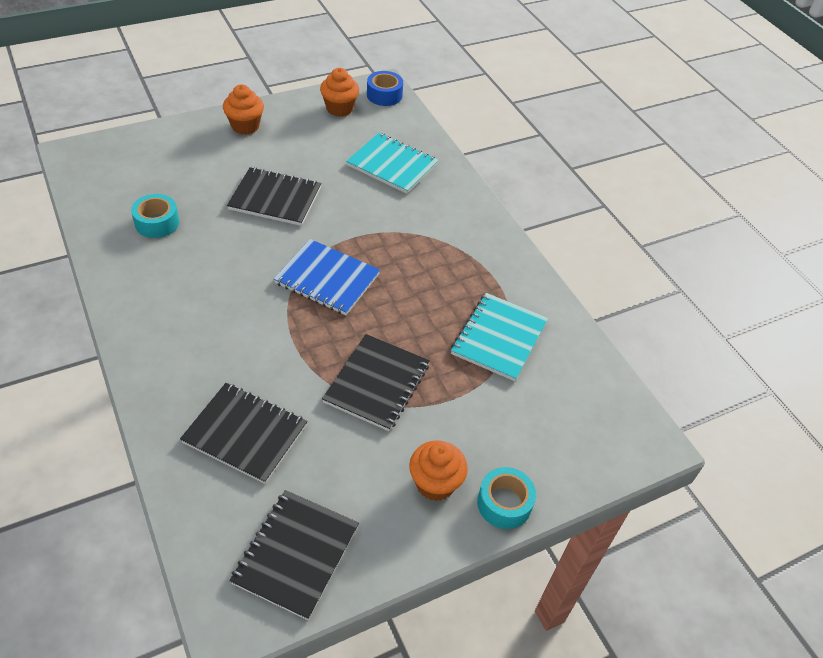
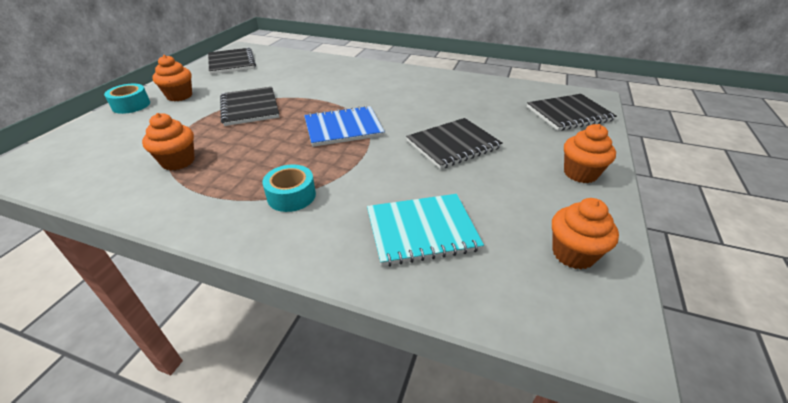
camera: 140 degrees right, 10 degrees down
(157, 223) = (480, 99): turquoise tape -> turquoise tape (291, 196)
(245, 434) = (297, 72): black notebook -> black notebook (569, 114)
(384, 95) = (583, 322): blue tape -> none
(499, 338) = (178, 161): turquoise notebook -> orange cupcake

